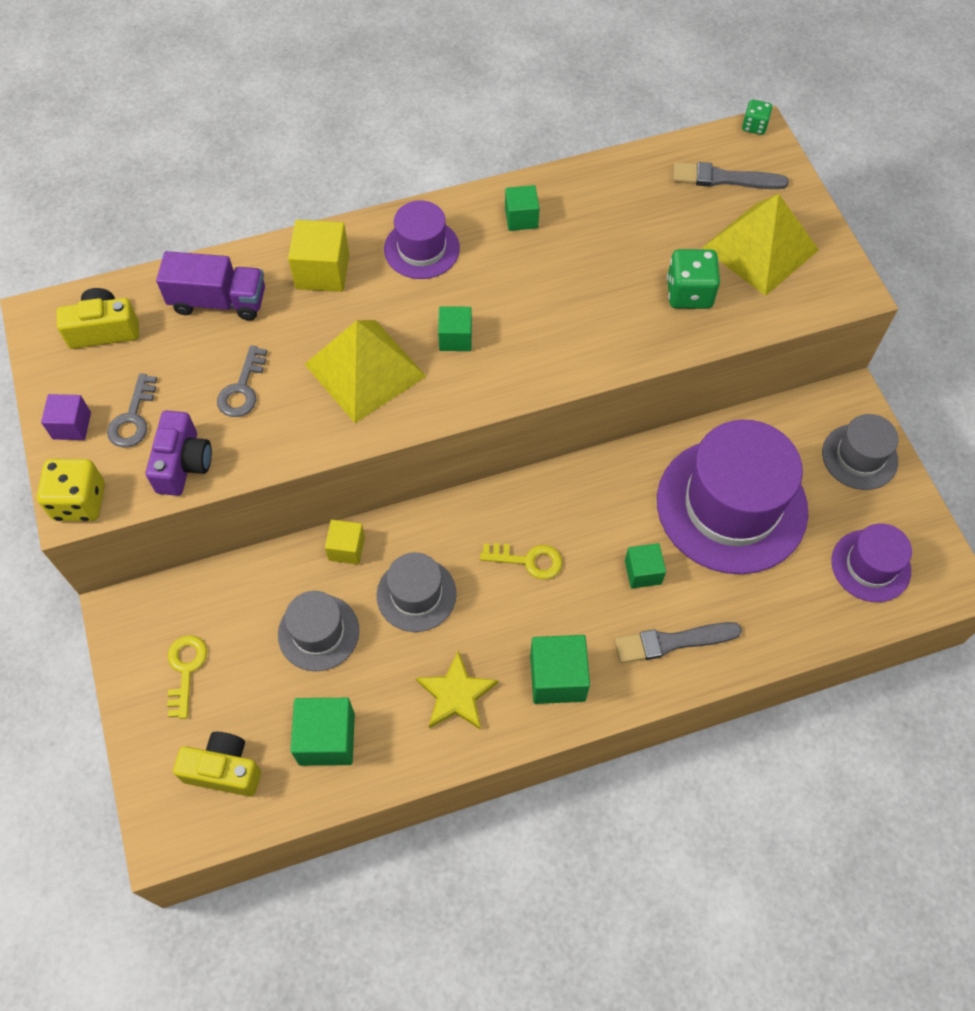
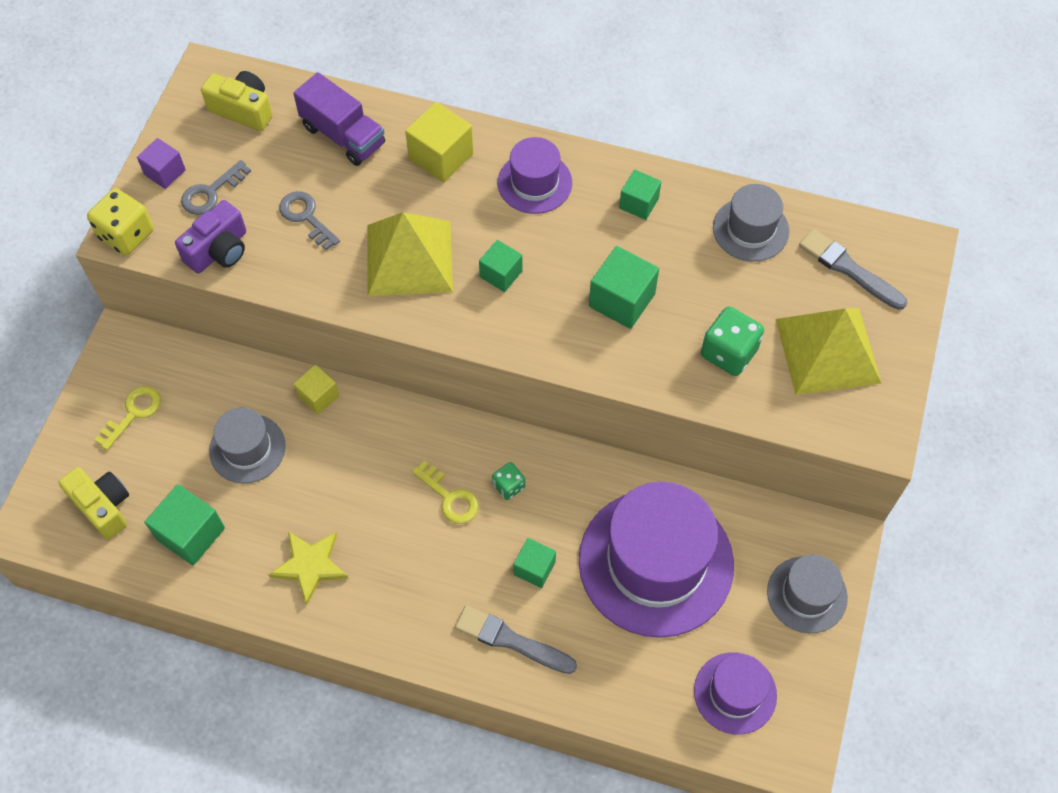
camera: 35 degrees right, 0 degrees up
(242, 389) = (306, 217): grey key -> grey key turned 90 degrees clockwise
(416, 594) = (342, 467): grey hat -> grey hat (750, 229)
(557, 678) = (397, 606): green cube -> green cube (622, 300)
(754, 126) = (919, 237): green dice -> green dice (509, 486)

